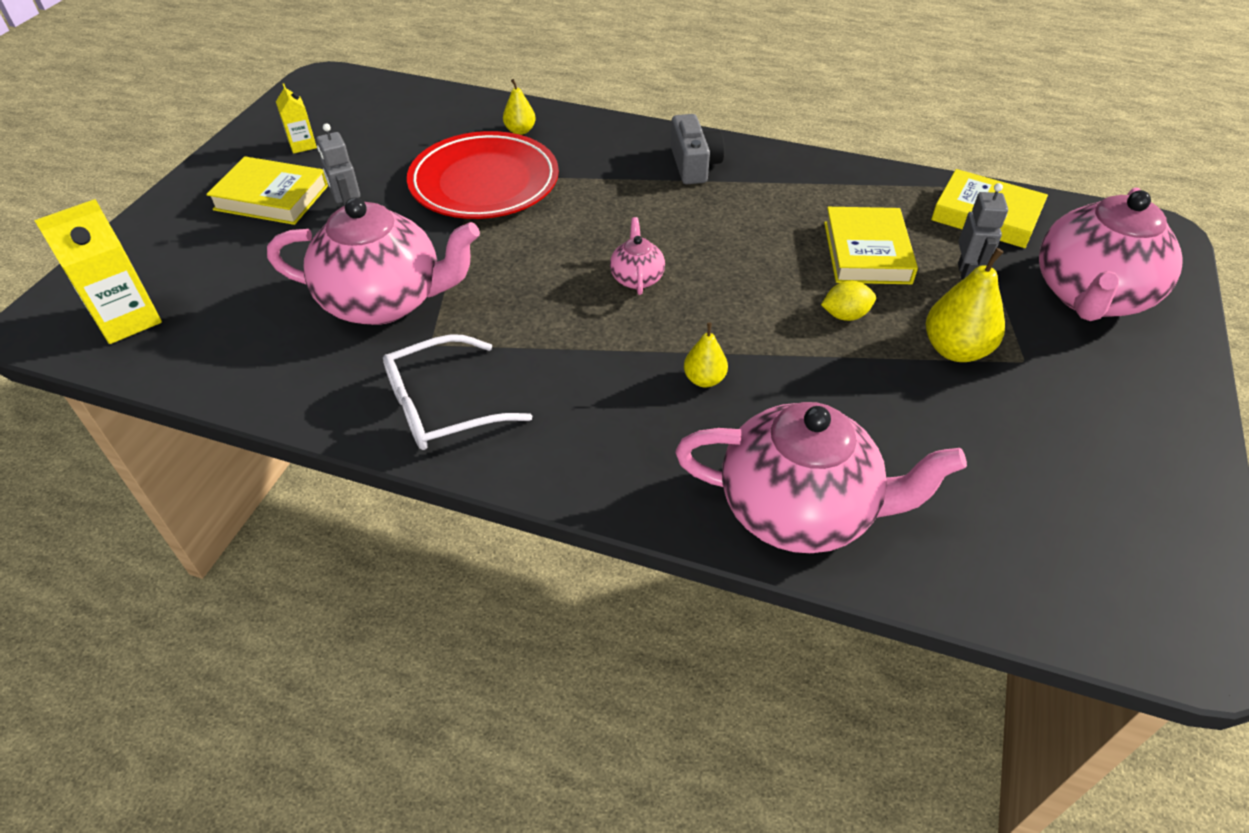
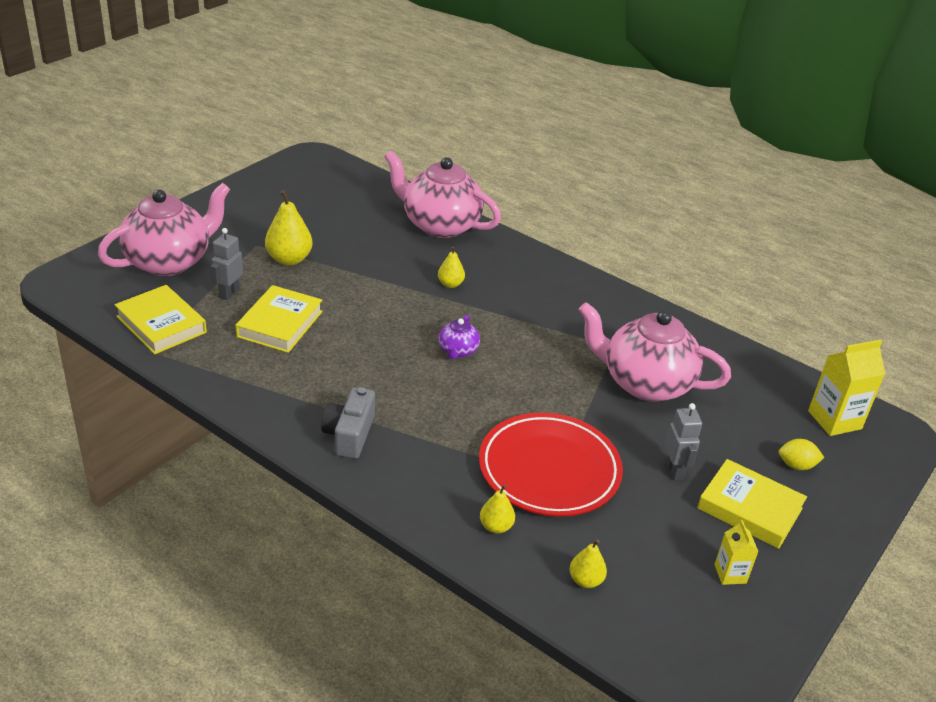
camera: 165 degrees left, 10 degrees down
(433, 115) = (585, 580): none -> yellow pear
(442, 406) = (611, 311): white glasses -> none
(637, 278) = (457, 351): pink teapot -> purple teapot
(845, 315) = (335, 292): yellow lemon -> yellow lemon (796, 465)

